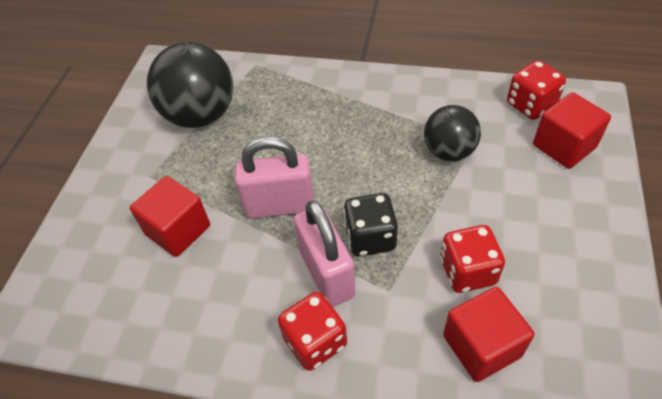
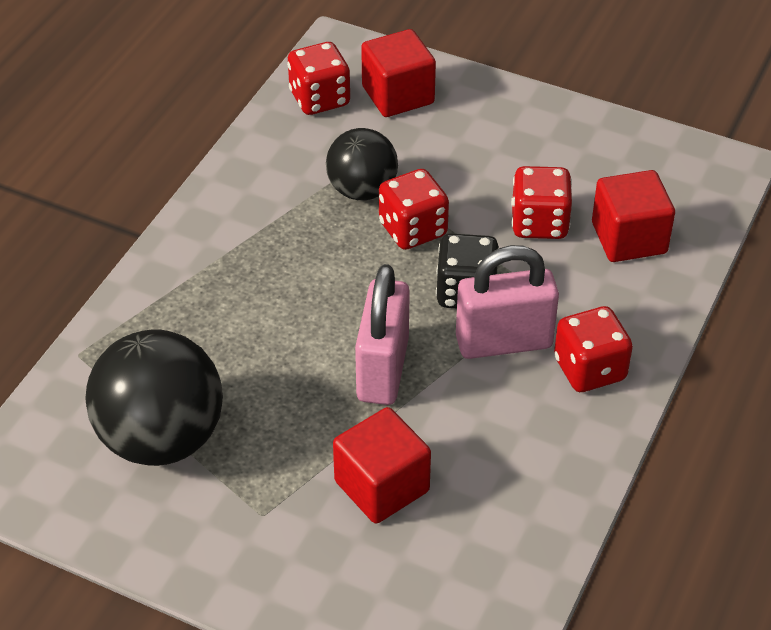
camera: 80 degrees left, 5 degrees down
(422, 190) = (413, 229): none -> red dice

